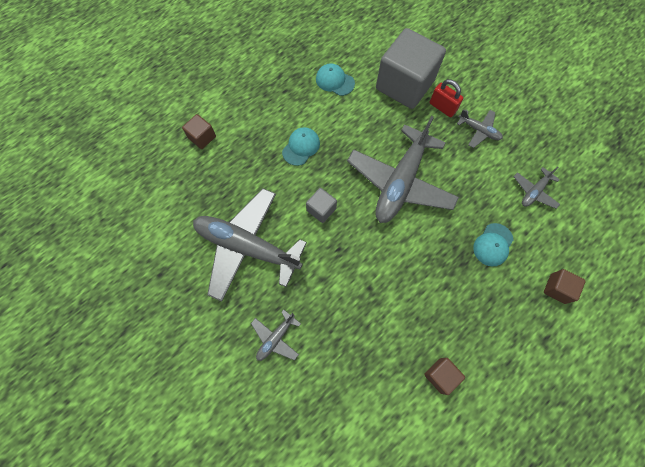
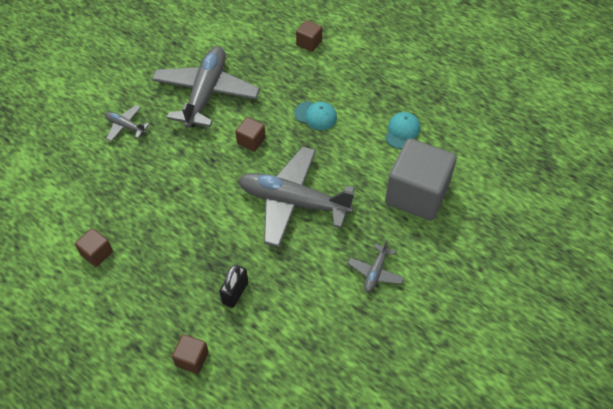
camera: 80 degrees right, 15 degrees down
(321, 209) = (251, 141): grey cube -> brown cube
(442, 107) = (397, 233): red padlock -> none
(493, 245) = (235, 292): turquoise cap -> black padlock
(534, 191) = (307, 333): grey plane -> none

